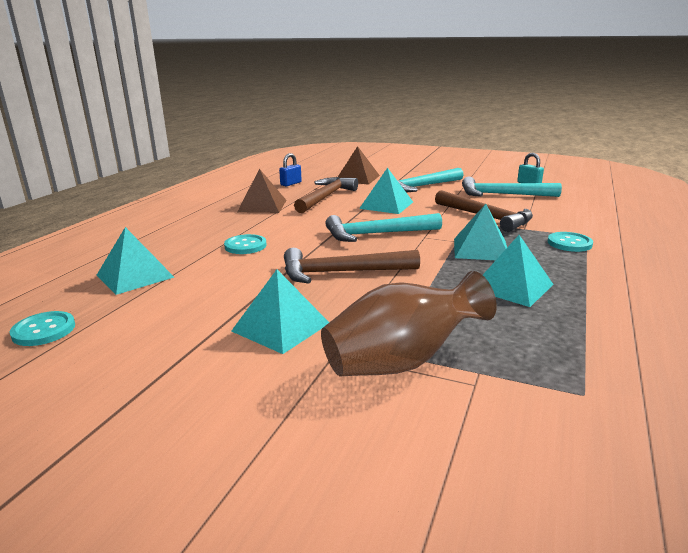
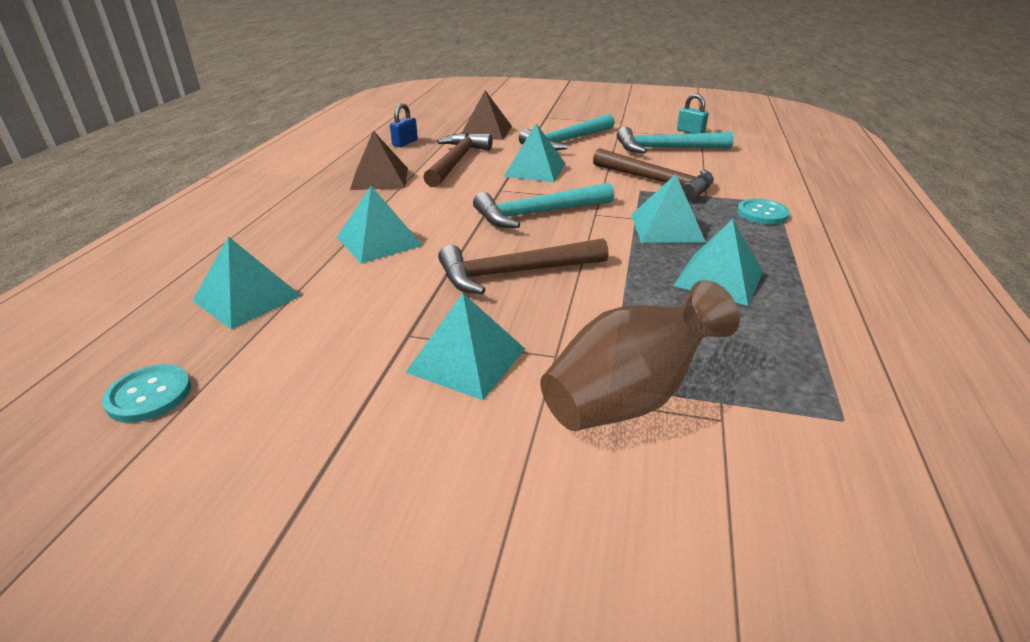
camera: 10 degrees left, 10 degrees up
(245, 246) = (379, 241): turquoise button -> turquoise pyramid

